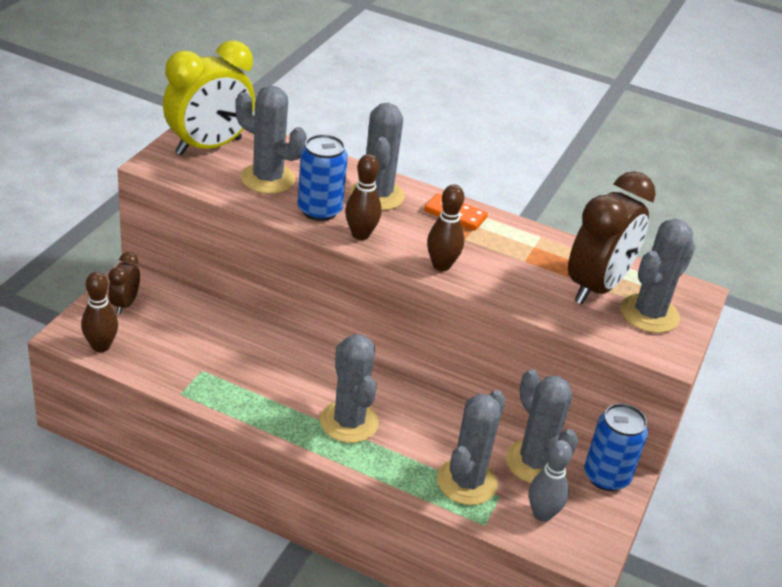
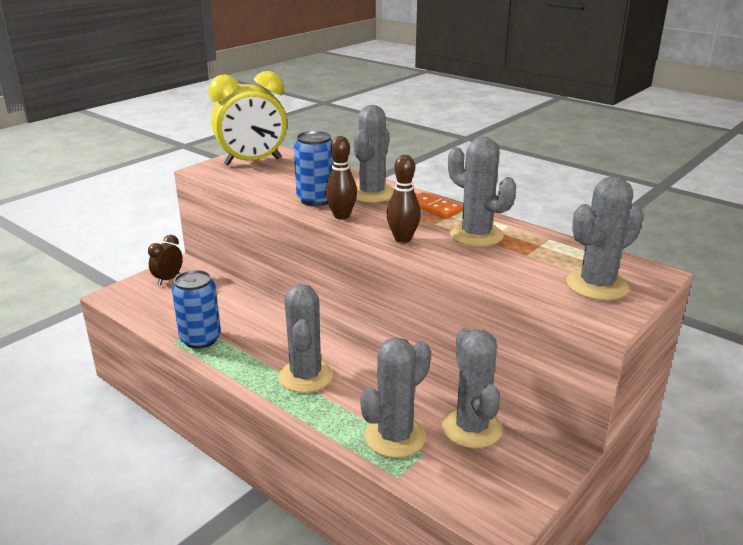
camera: 20 degrees right, 10 degrees down
(101, 346) = (131, 304): brown bowling pin -> none
(268, 179) = (286, 180): grey cactus -> grey cactus (476, 235)
(542, 514) = (462, 475): grey bowling pin -> none
(596, 287) = (548, 262): brown clock -> none
(606, 476) = (544, 449): blue can -> blue can (200, 339)

